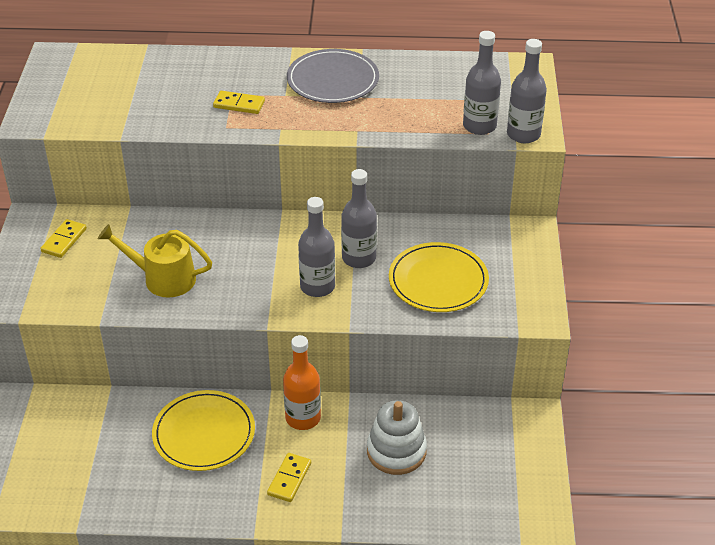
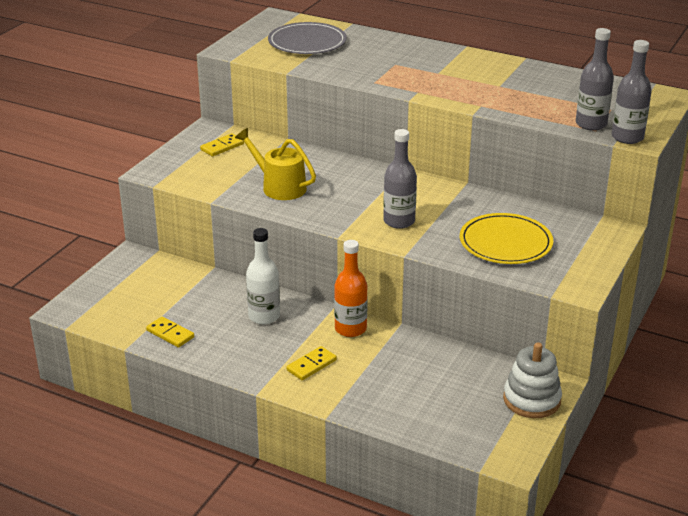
camera: 25 degrees right, 10 degrees down
(204, 433) = (264, 316): yellow plate -> white bottle
(239, 104) = (395, 71): yellow domino -> yellow domino (170, 334)
(333, 80) = (485, 71): grey plate -> grey plate (307, 42)
(359, 258) = (447, 212): grey bottle -> none
(396, 451) = (414, 373): white stacking toy -> white stacking toy (531, 400)

